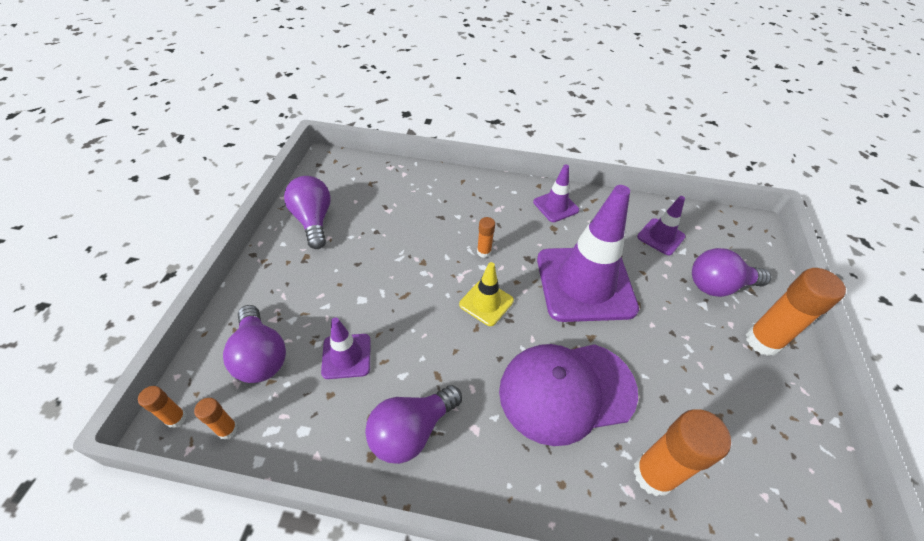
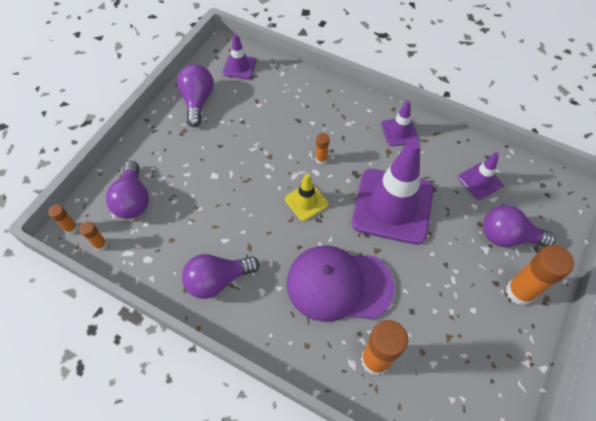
camera: 20 degrees right, 10 degrees up
(346, 356) = (190, 215): purple traffic cone -> purple traffic cone (239, 67)

